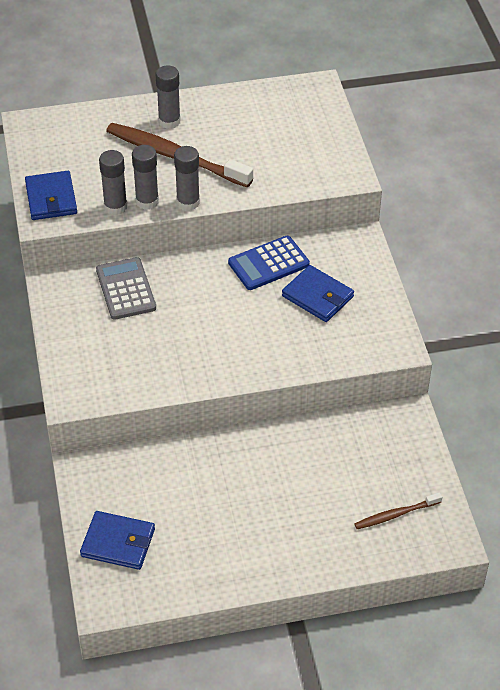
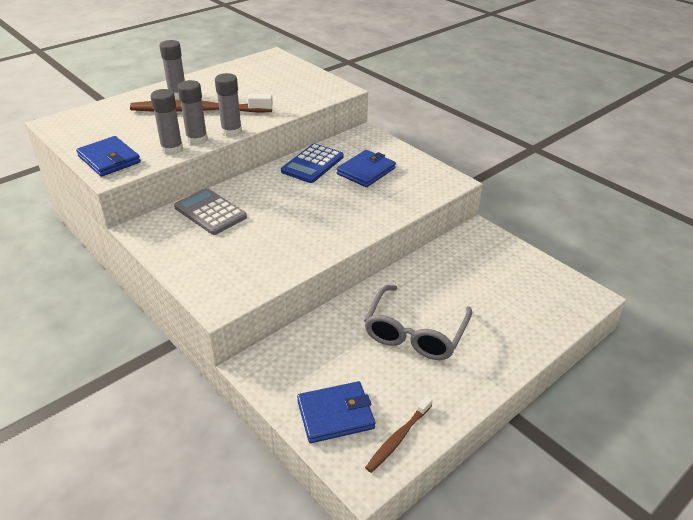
camera: 30 degrees left, 10 degrees down
(244, 500) = (415, 332): none -> grey glasses
(317, 296) = (366, 171): blue wallet -> blue wallet turned 60 degrees counterclockwise
(395, 514) = (534, 295): brown toothbrush -> brown toothbrush (398, 438)

